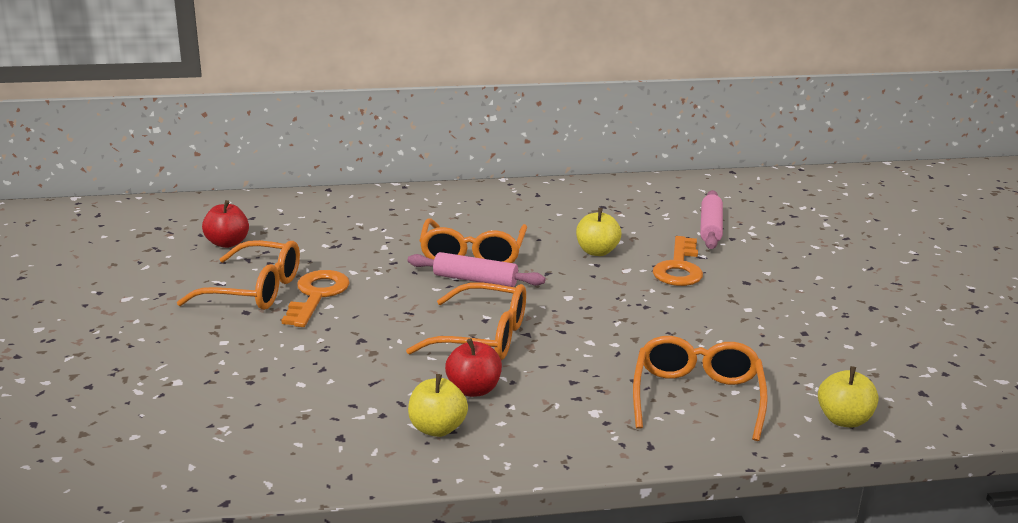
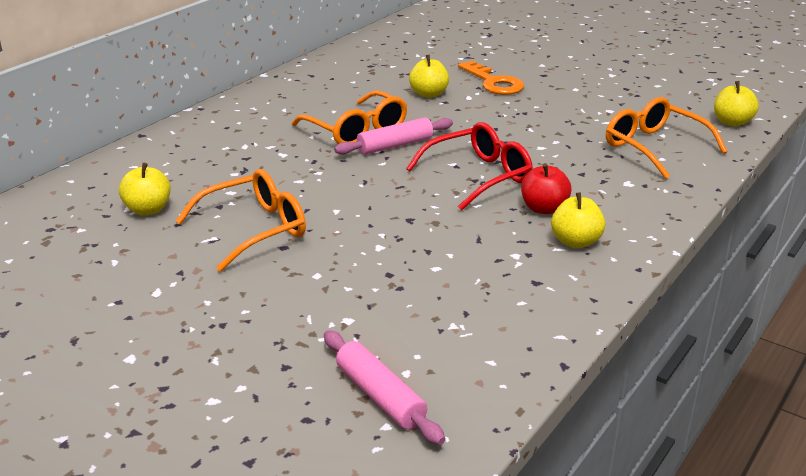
camera: 45 degrees left, 5 degrees up
(227, 243) = (148, 210): red apple -> yellow apple
(317, 295) = (311, 209): orange key -> none
(482, 337) = (478, 176): orange glasses -> red glasses
(710, 228) = (460, 52): pink rolling pin -> pink rolling pin (380, 396)

